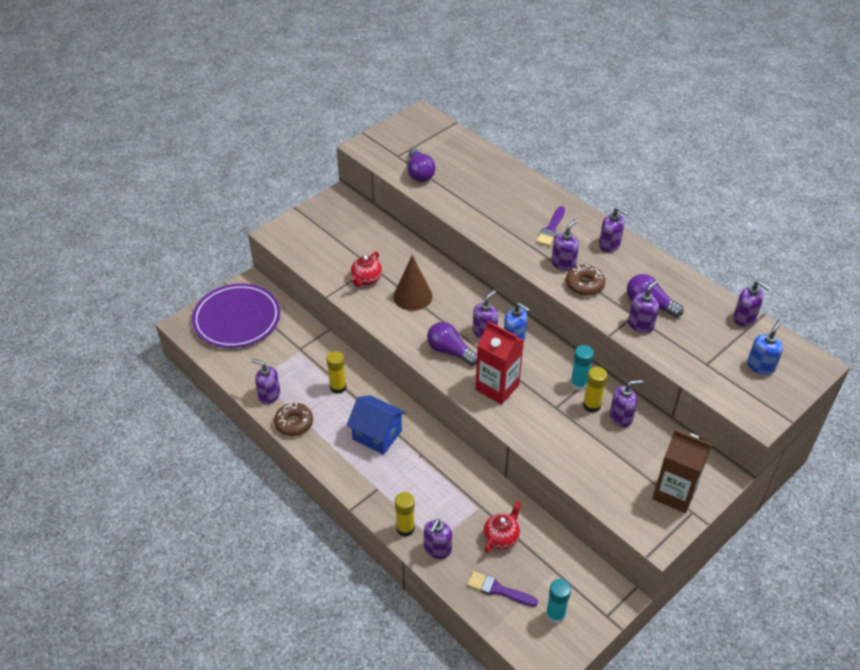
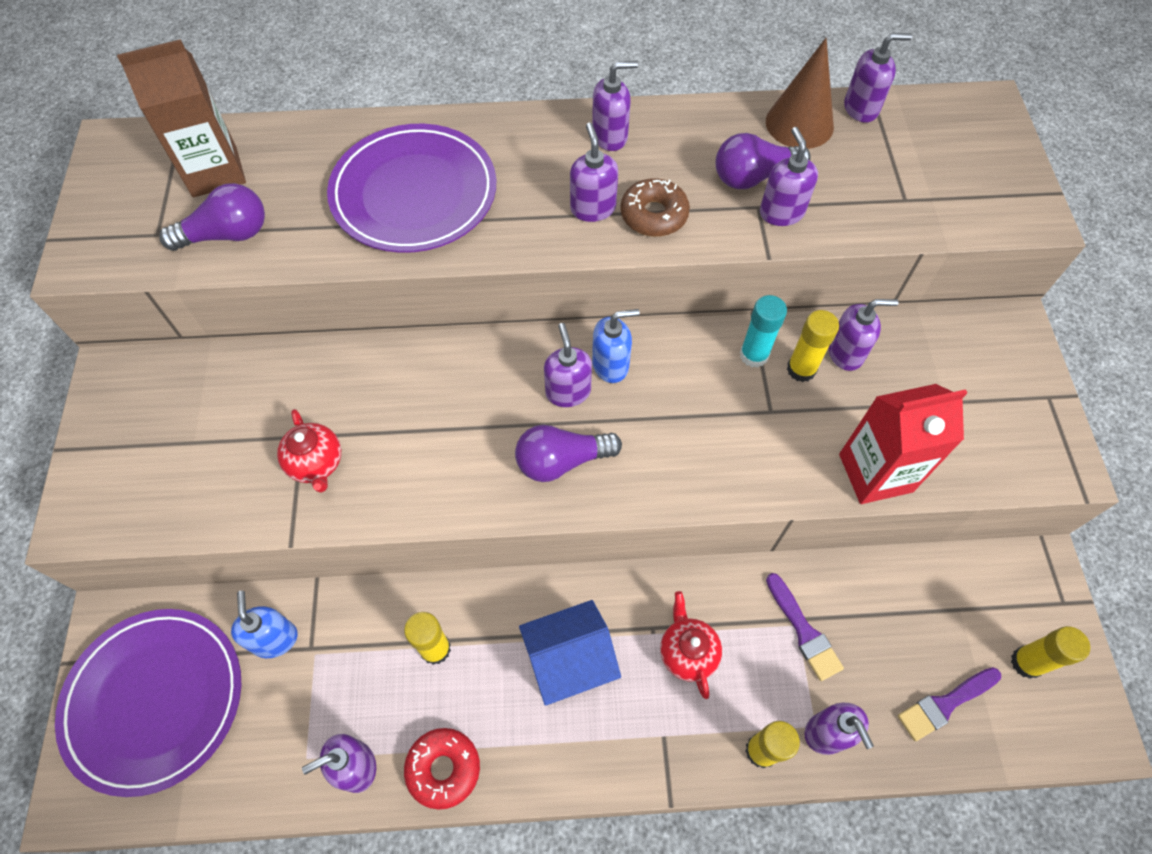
camera: 50 degrees left, 15 degrees up
(294, 423) = (443, 769): brown donut -> red donut
(412, 296) = (413, 428): brown cone -> brown cone (799, 124)
(419, 173) = (227, 235): purple light bulb -> purple light bulb turned 45 degrees counterclockwise
(497, 387) = (678, 453): red carton -> red carton (875, 473)
(501, 537) = (864, 633): red teapot -> red teapot (687, 652)
(502, 208) = (414, 193): none -> purple plate
(551, 229) = (514, 172): purple brush -> purple brush (804, 631)
(555, 614) = (1026, 662): turquoise glue stick -> yellow glue stick
(621, 417) = (846, 353): purple soap dispenser -> purple soap dispenser turned 60 degrees clockwise
(674, 493) = (1007, 392): brown carton -> brown carton (215, 172)
(760, 366) = (951, 153): blue soap dispenser -> blue soap dispenser (275, 639)

